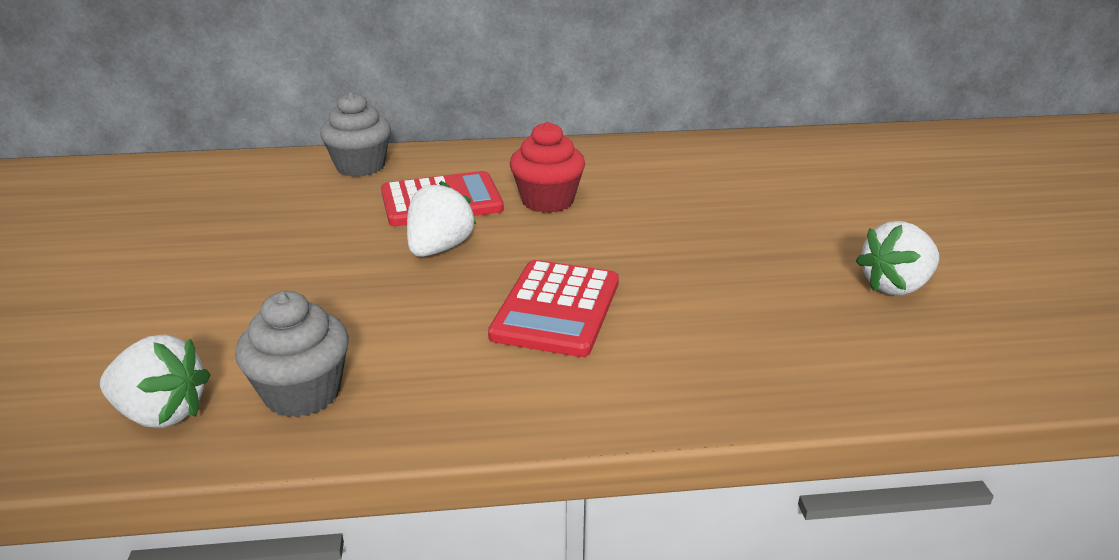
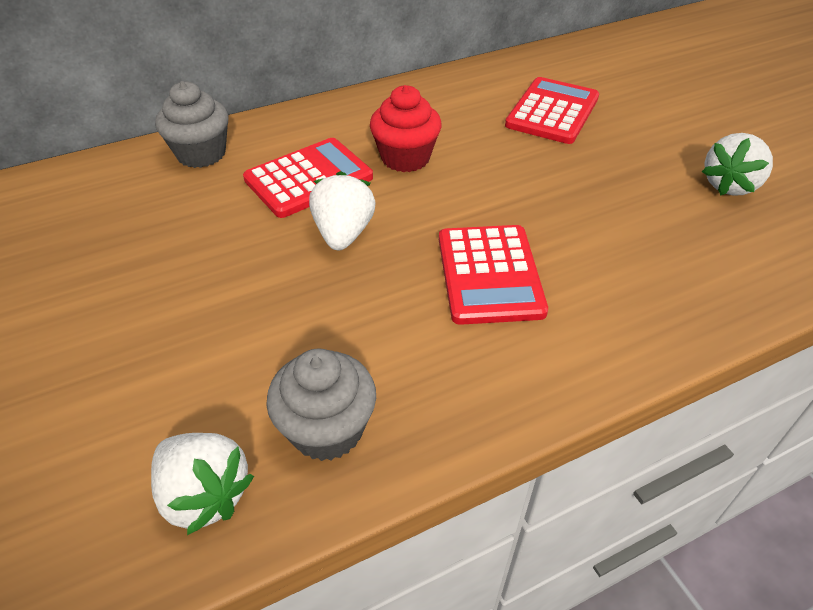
camera: 20 degrees left, 15 degrees up
(162, 413) = (205, 495): white strawberry -> white strawberry turned 45 degrees clockwise
(735, 188) = (552, 112): none -> red calculator

